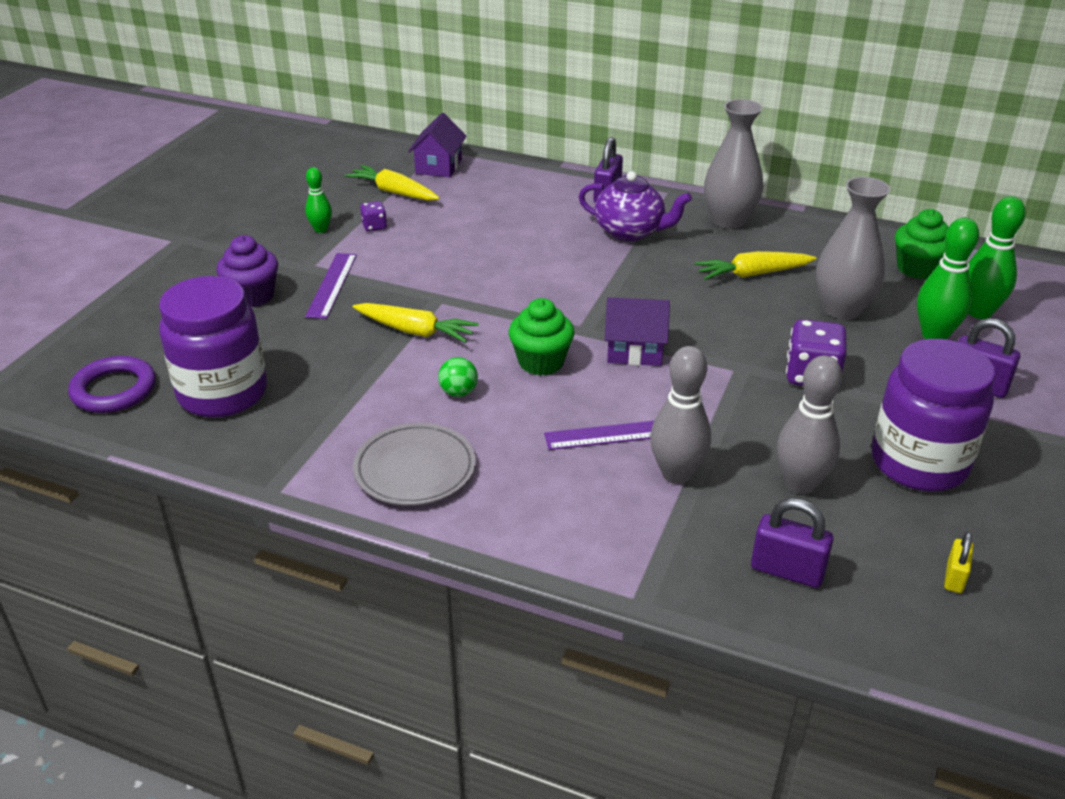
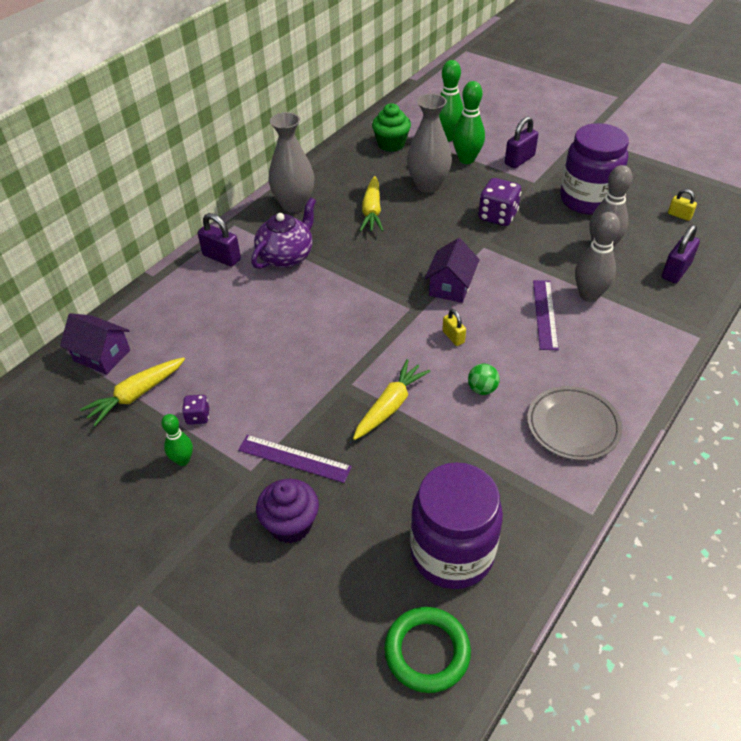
camera: 75 degrees left, 10 degrees up
(114, 390) = (427, 651): purple ring -> green ring
(541, 362) = (453, 337): green cupcake -> yellow padlock

